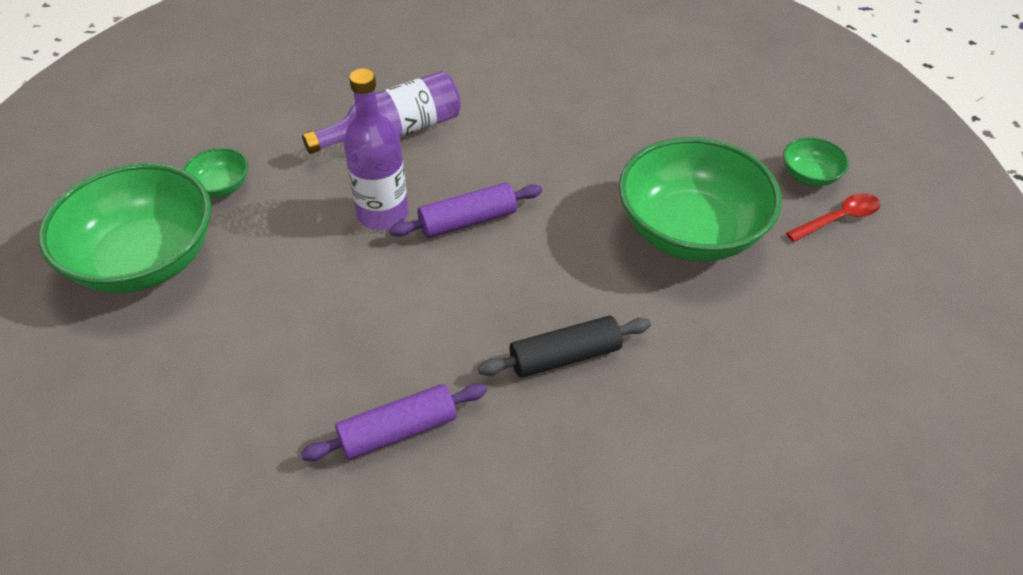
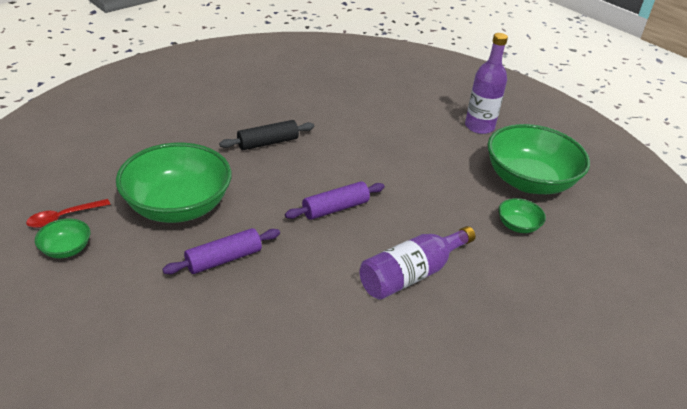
camera: 170 degrees right, 10 degrees down
(383, 214) = (395, 211): purple bottle -> purple bottle (479, 127)
(398, 431) = (349, 116): purple rolling pin -> purple rolling pin (224, 259)

